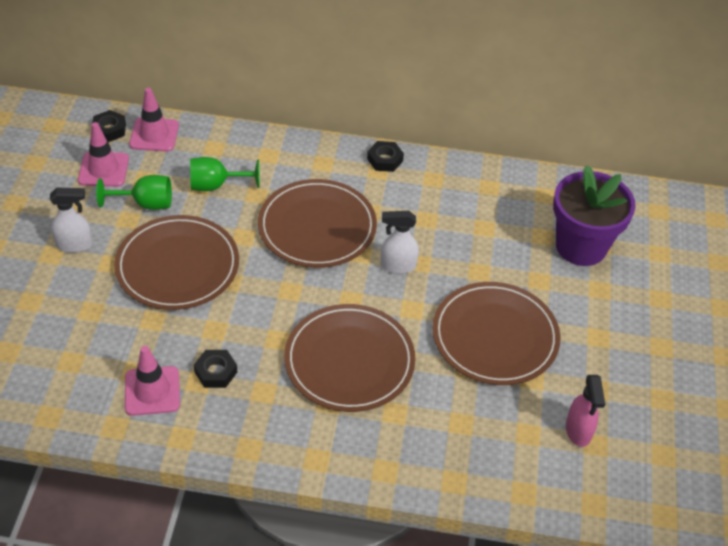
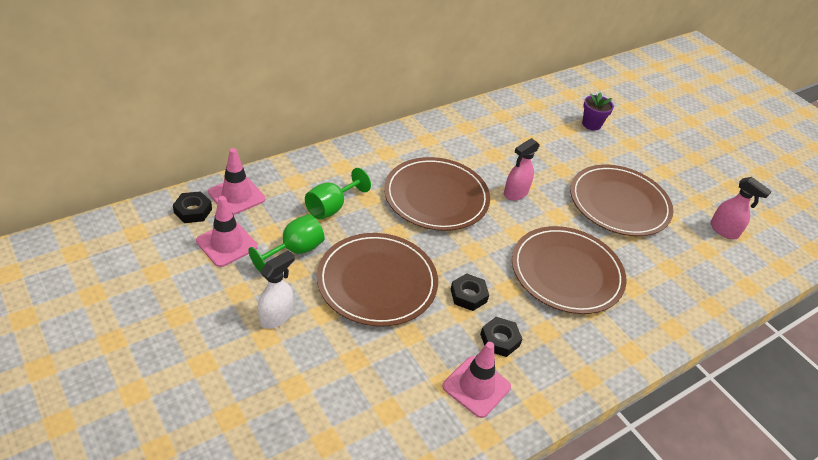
camera: 45 degrees left, 5 degrees down
(385, 160) = (422, 130): black nut -> black nut (468, 295)
(397, 266) = (515, 193): white spray bottle -> pink spray bottle
(581, 246) = (591, 124): purple flower pot -> purple flower pot, size x0.49

